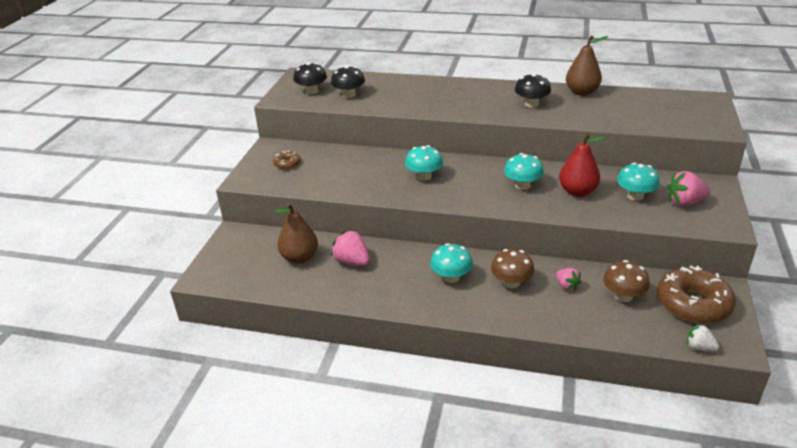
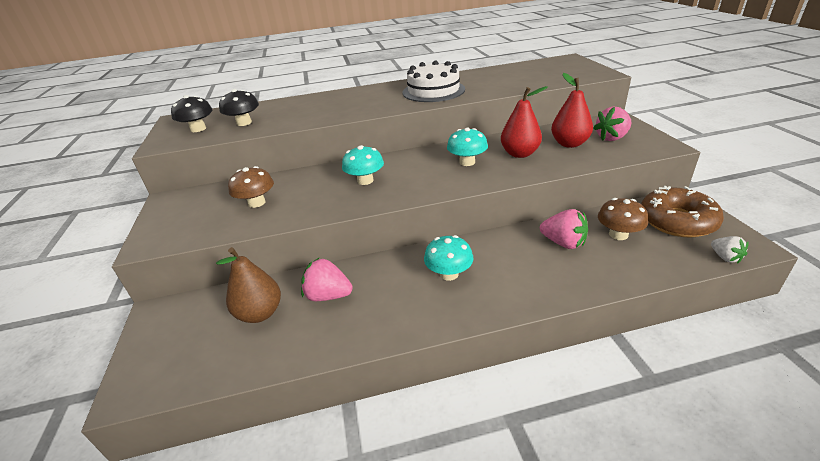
camera: 25 degrees left, 0 degrees up
(287, 164) = (199, 210): brown donut -> none
(511, 283) = (511, 258): brown mushroom -> brown mushroom (256, 203)
(531, 104) = (433, 91): black mushroom -> white cake
(566, 286) = (563, 243): pink strawberry -> pink strawberry, size x1.60
(581, 92) = (467, 75): brown pear -> none
(635, 196) = (569, 144): turquoise mushroom -> red pear
(699, 347) = (725, 257): white strawberry -> white strawberry turned 120 degrees counterclockwise

